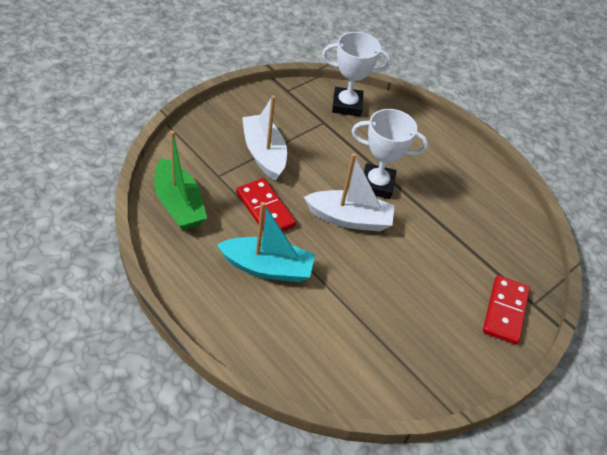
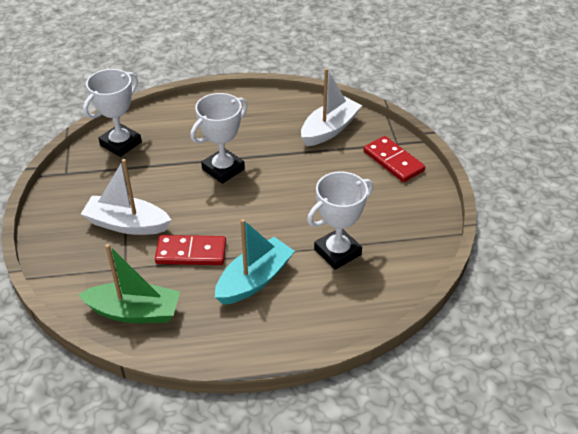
camera: 50 degrees left, 5 degrees down
(346, 316) = (337, 252): none -> white trophy
(349, 219) = (245, 203): white boat -> white boat (329, 129)

